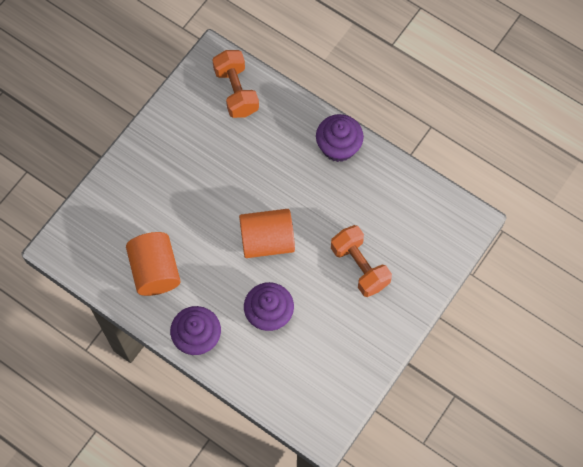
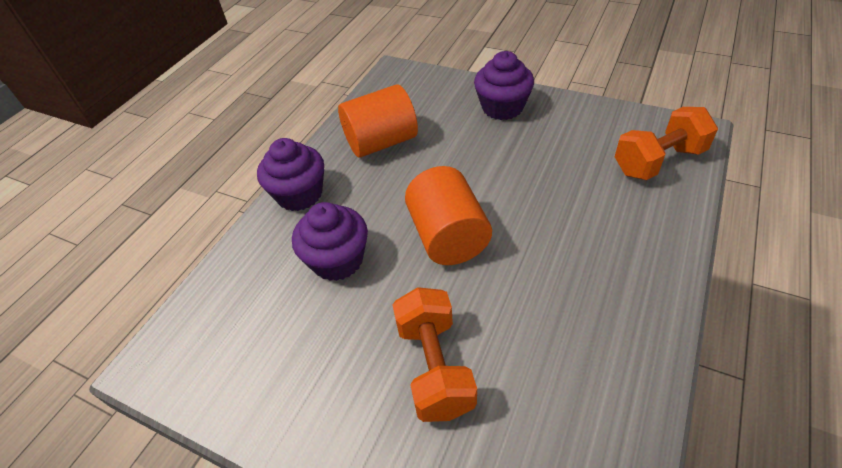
camera: 85 degrees right, 20 degrees down
(338, 147) = (641, 295): purple cupcake -> purple cupcake (502, 107)
(359, 266) = (434, 367): orange dumbbell -> orange dumbbell turned 60 degrees counterclockwise

